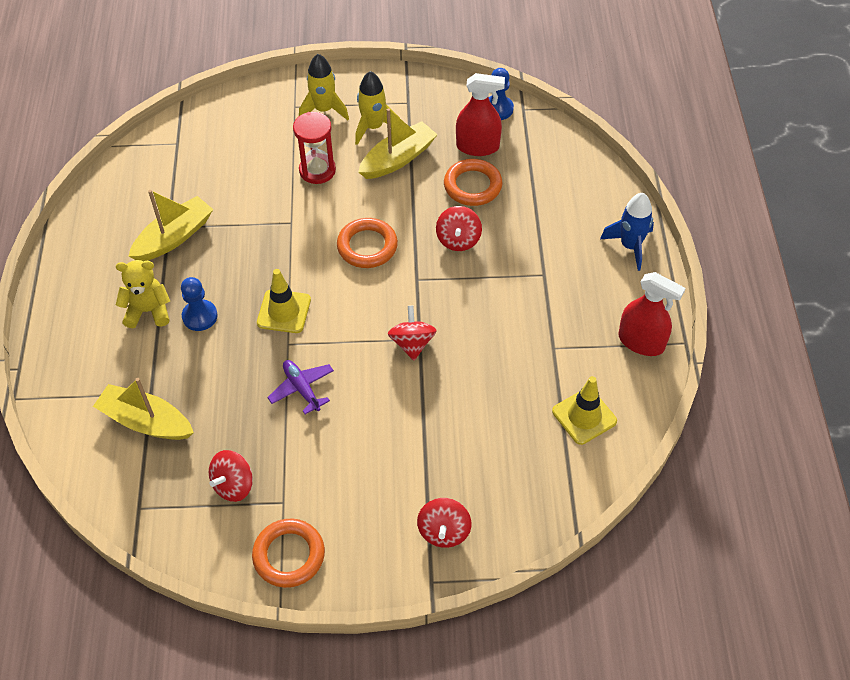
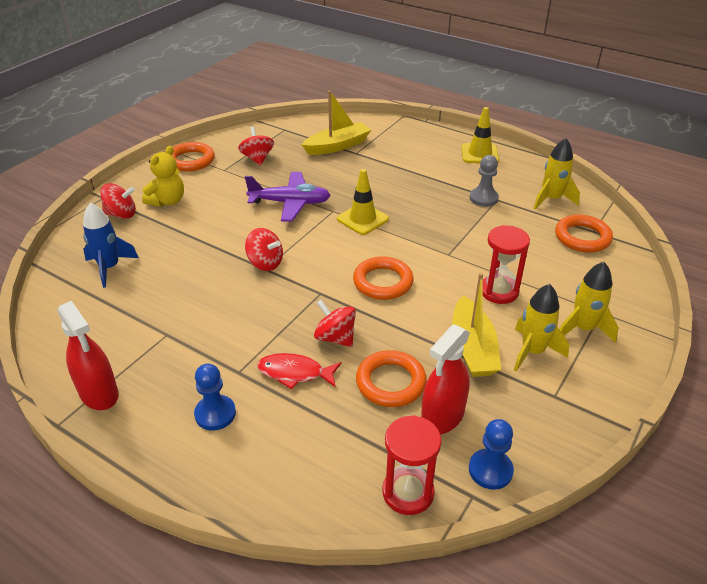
camera: 125 degrees right, 15 degrees down
(139, 188) = (551, 199): none -> yellow rocket
(148, 311) = (423, 170): yellow teddy bear -> yellow teddy bear (167, 201)
(174, 237) = (483, 198): yellow boat -> grey pawn
(194, 147) = (582, 237): none -> orange ring
(200, 316) = (397, 186): blue pawn -> blue pawn (215, 414)
(302, 388) = (290, 203): purple plane -> purple plane, size x1.54
(444, 531) = (121, 214): red spinning top -> red spinning top turned 135 degrees clockwise
(514, 242) = (294, 373): none -> red fish
(549, 136) = (408, 492): none -> red hourglass
(584, 416) = (94, 316): yellow traffic cone -> yellow traffic cone (479, 154)
(630, 246) = (194, 460): blue rocket -> blue rocket (109, 268)
(641, 342) = (99, 393): red spray bottle -> red spray bottle turned 105 degrees counterclockwise

